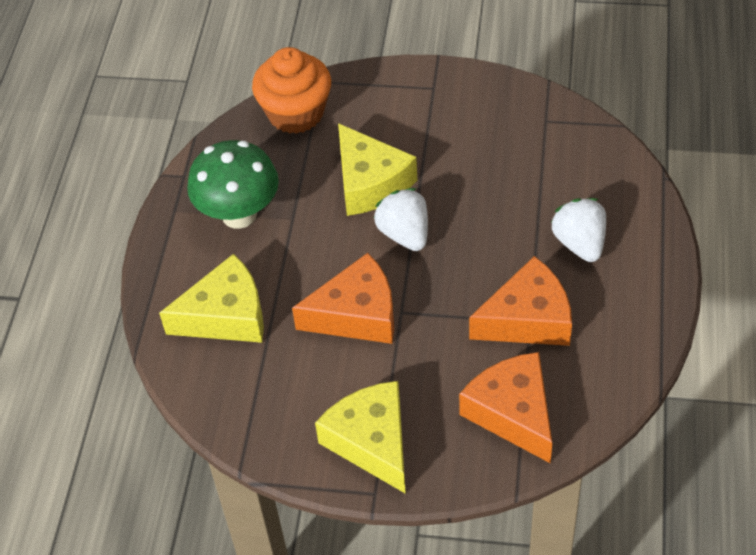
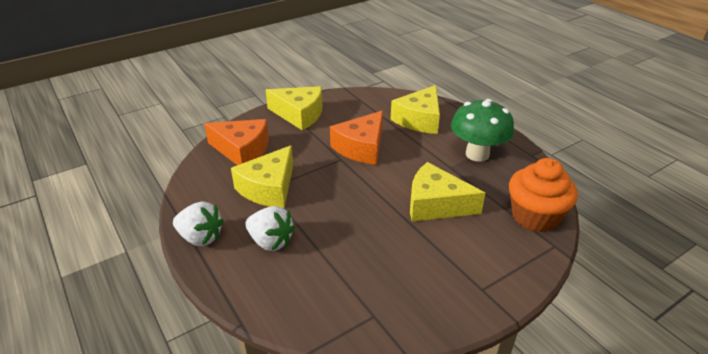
camera: 135 degrees right, 15 degrees down
(404, 234) = (382, 190): white strawberry -> white strawberry (201, 237)
(527, 319) = (269, 188): orange cheese -> yellow cheese

